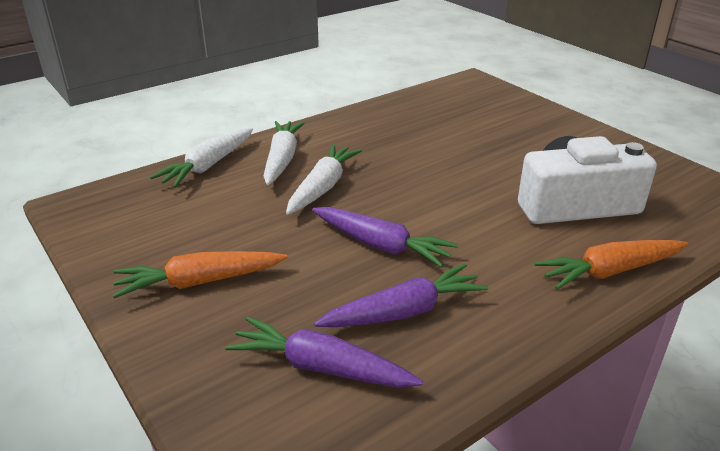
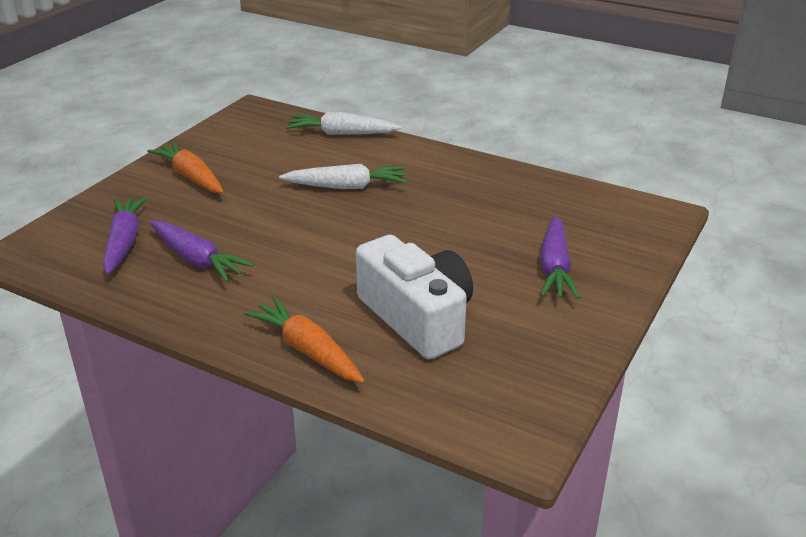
camera: 65 degrees right, 0 degrees up
(282, 159) = (378, 158): white carrot -> none
(381, 245) = (277, 232): purple carrot -> purple carrot (555, 268)

